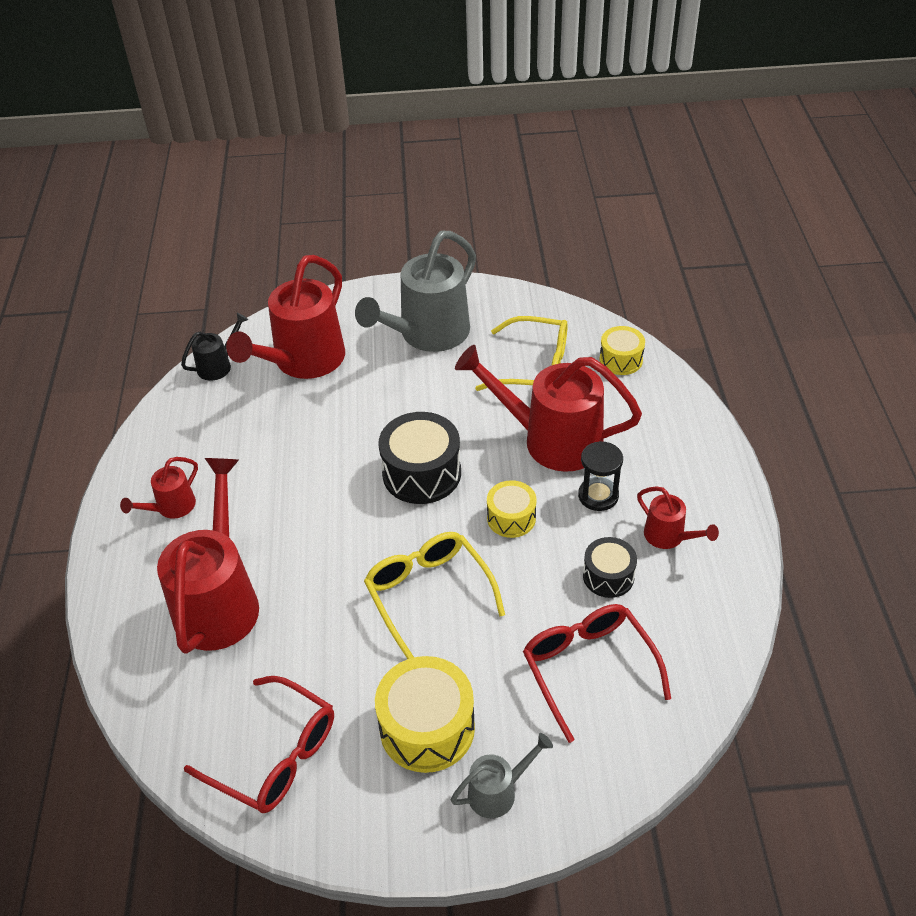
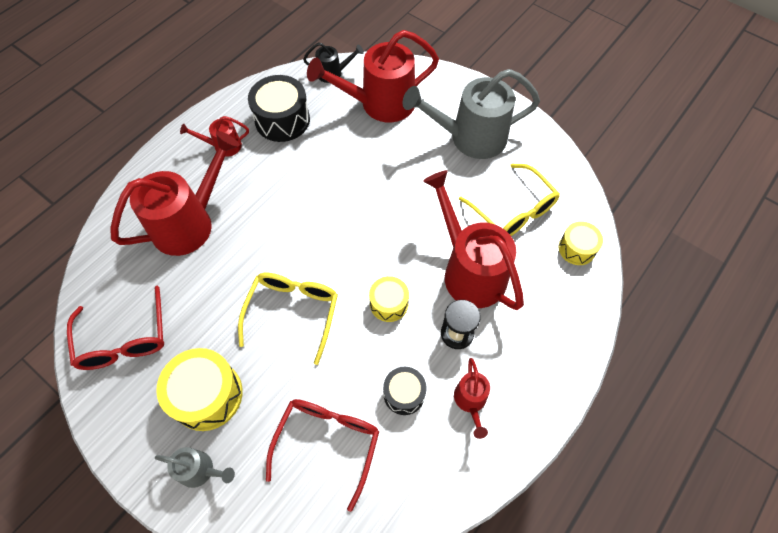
camera: 40 degrees right, 15 degrees up
(421, 473) = (369, 230): black drum -> black drum (282, 120)

